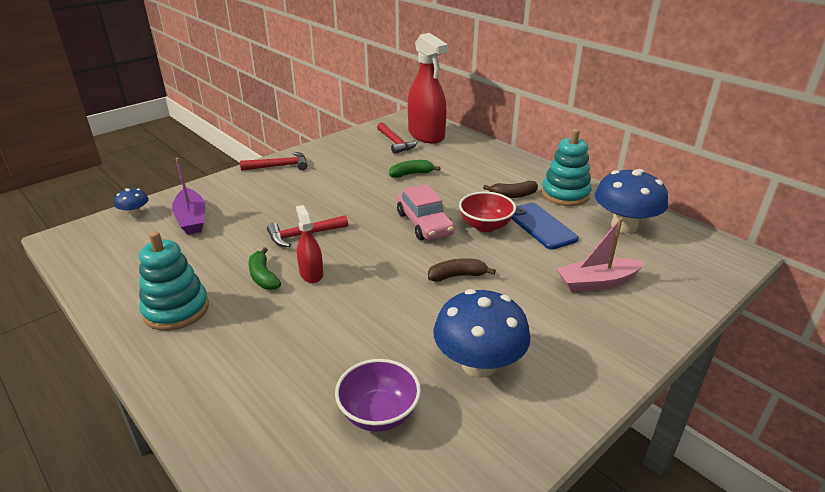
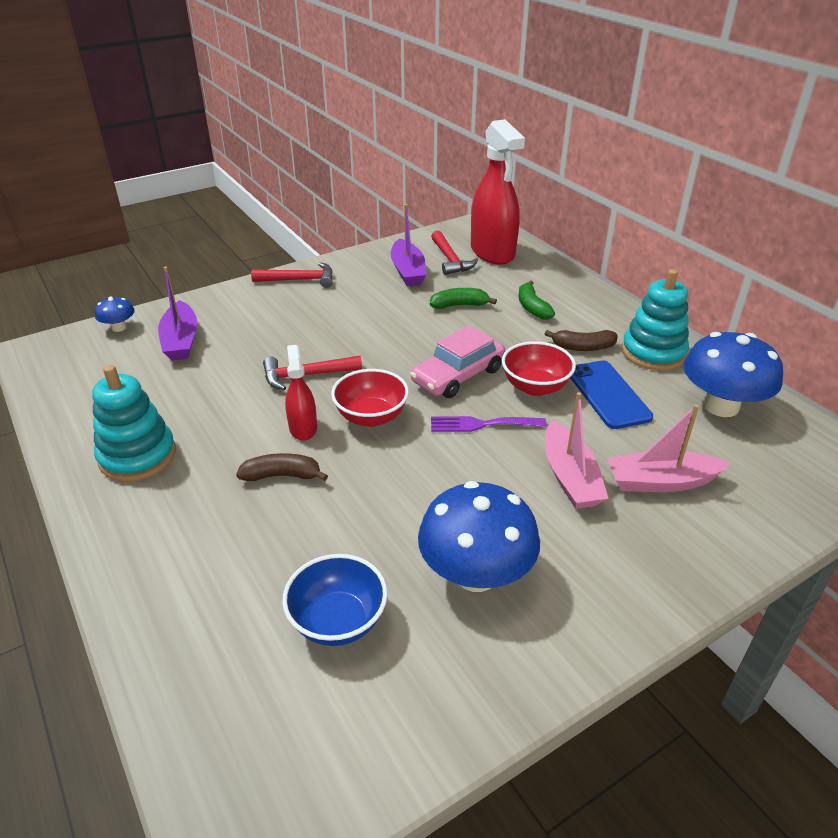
camera: 10 degrees right, 5 degrees up
(263, 276) = (246, 425): green banana -> green banana (532, 307)
(364, 153) = (408, 271): none -> purple boat
(364, 260) = (371, 417): none -> red bowl
(379, 414) = (338, 621): purple bowl -> blue bowl
(424, 223) = (458, 375): pink car -> pink car turned 60 degrees clockwise
(452, 256) = (481, 424): none -> purple fork
(457, 276) = (481, 452): brown banana -> brown banana (282, 475)
(530, 286) = (570, 477): none -> pink boat

